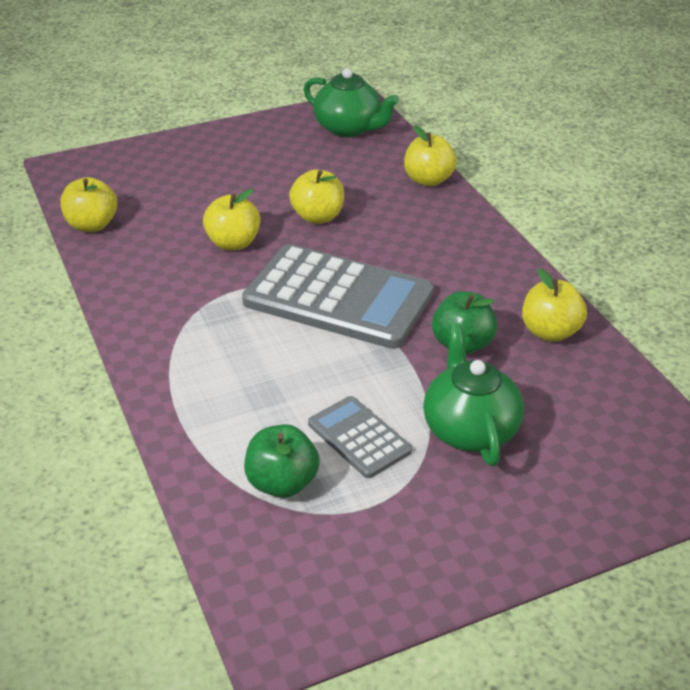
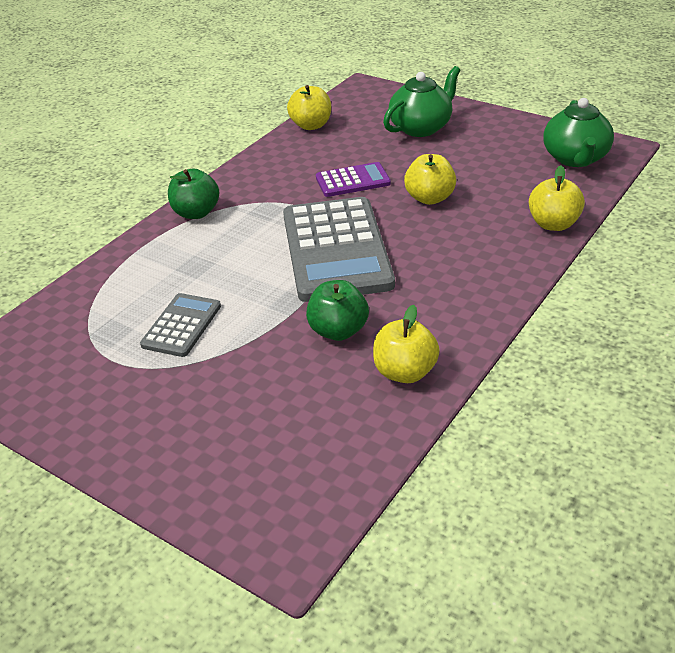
camera: 60 degrees right, 0 degrees up
(233, 243) = (353, 181): yellow apple -> purple calculator
(282, 483) = (110, 312): green apple -> green apple (196, 213)
(469, 429) = (234, 375): green teapot -> green teapot (421, 127)

